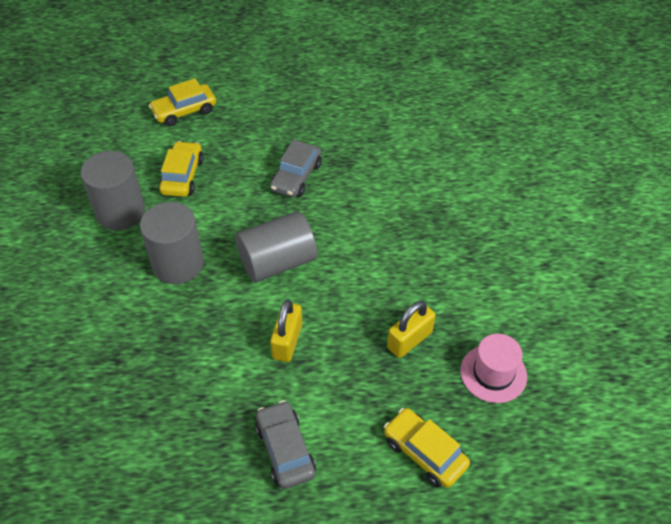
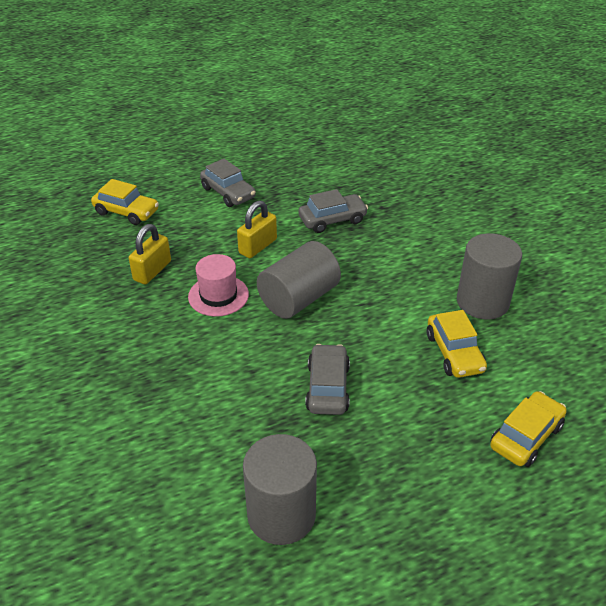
camera: 160 degrees right, 10 degrees down
(178, 264) = (389, 275): grey cylinder -> grey cylinder (281, 514)
(186, 357) = (332, 220): none -> grey car
(287, 341) = (258, 246): yellow padlock -> yellow padlock turned 45 degrees clockwise
(493, 373) = (75, 266): pink hat -> pink hat (218, 295)

